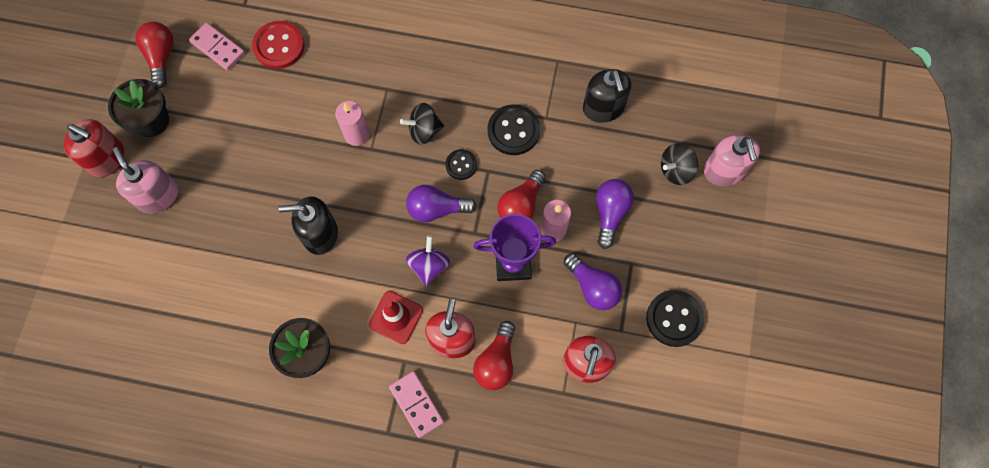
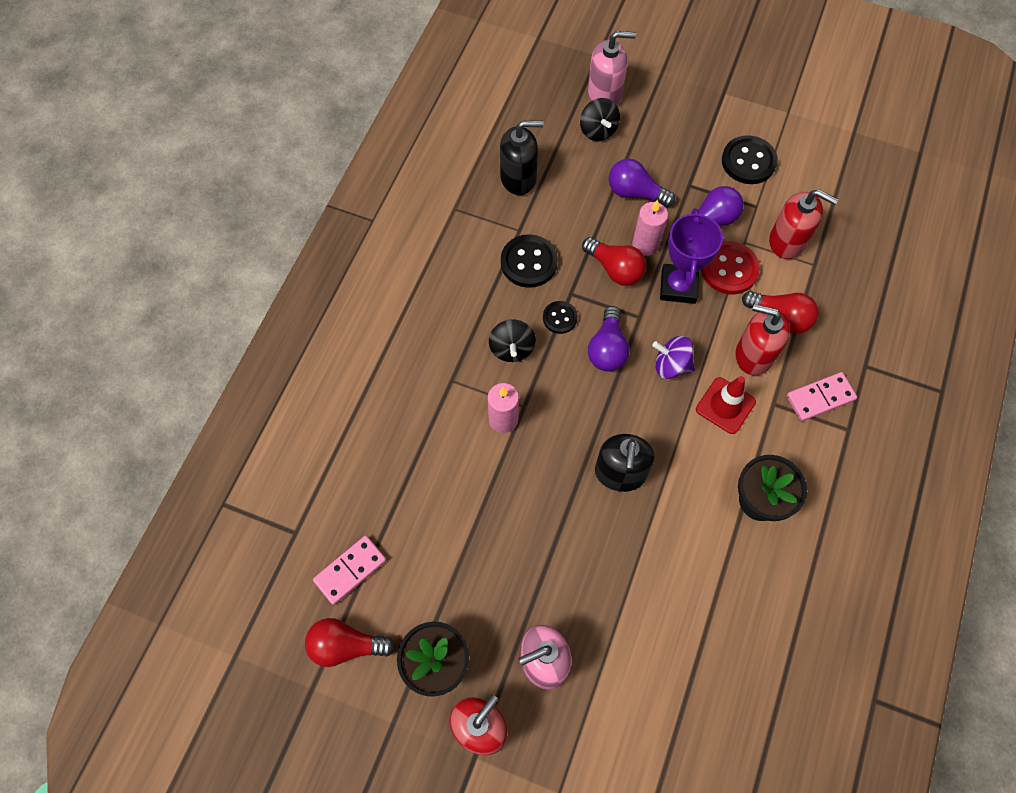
camera: 80 degrees left, 5 degrees down
(279, 46) = (366, 495): red button -> red button (729, 269)

